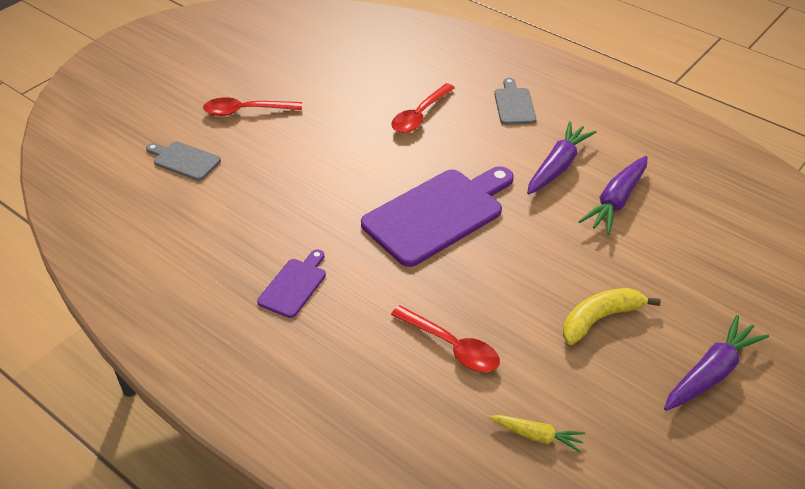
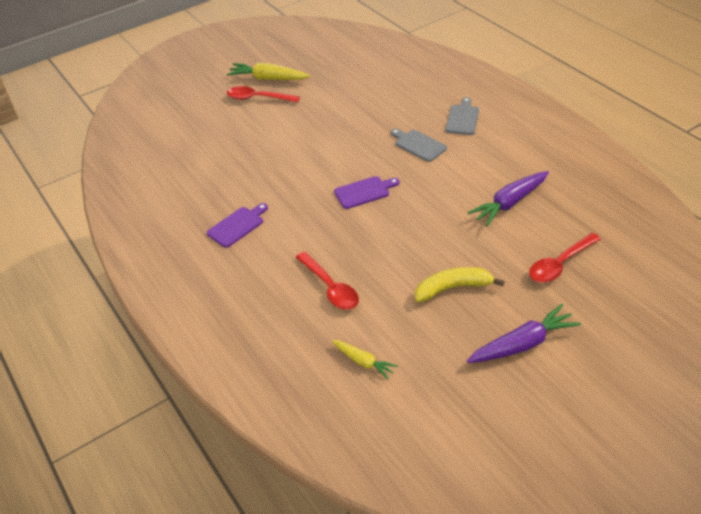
camera: 20 degrees right, 0 degrees up
(184, 160) = (200, 127): grey cutting board -> grey cutting board (418, 145)
(248, 84) = (268, 79): none -> yellow carrot
(420, 115) = (385, 117): red spoon -> red spoon (560, 264)
(438, 214) = (364, 192): purple cutting board -> purple cutting board, size x0.50
(558, 166) = (475, 170): purple carrot -> none

